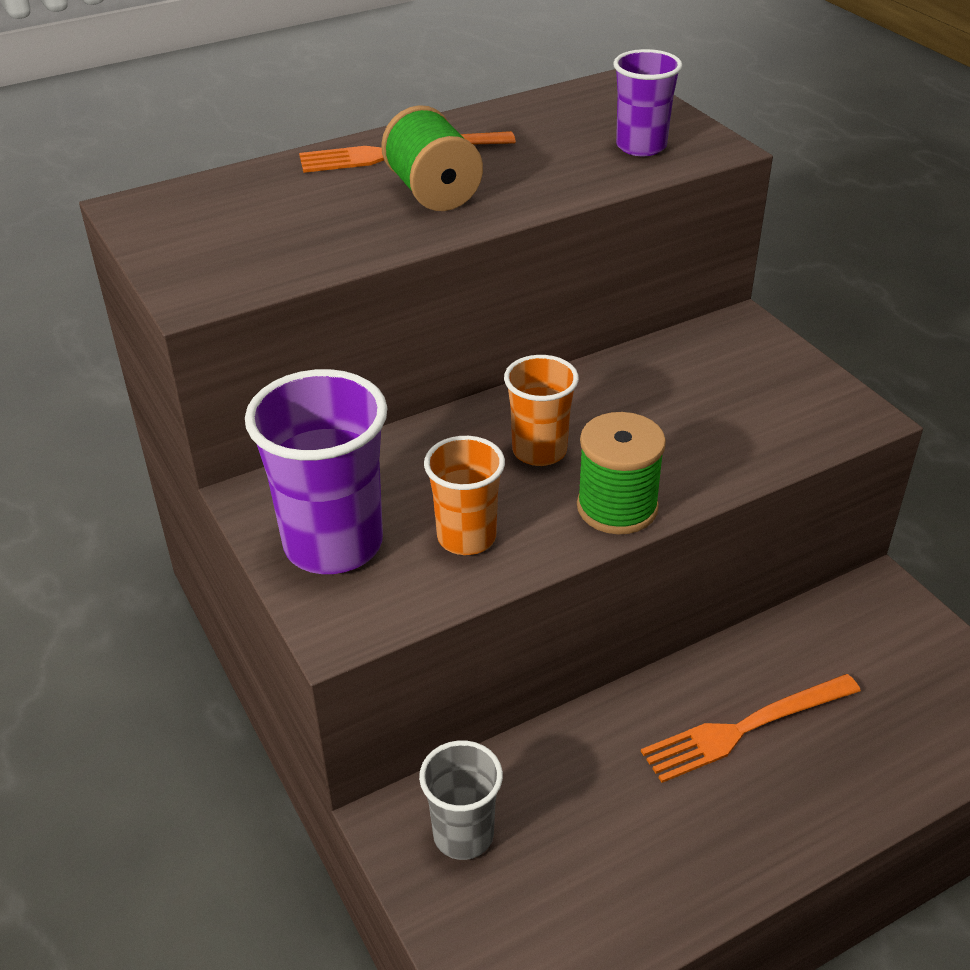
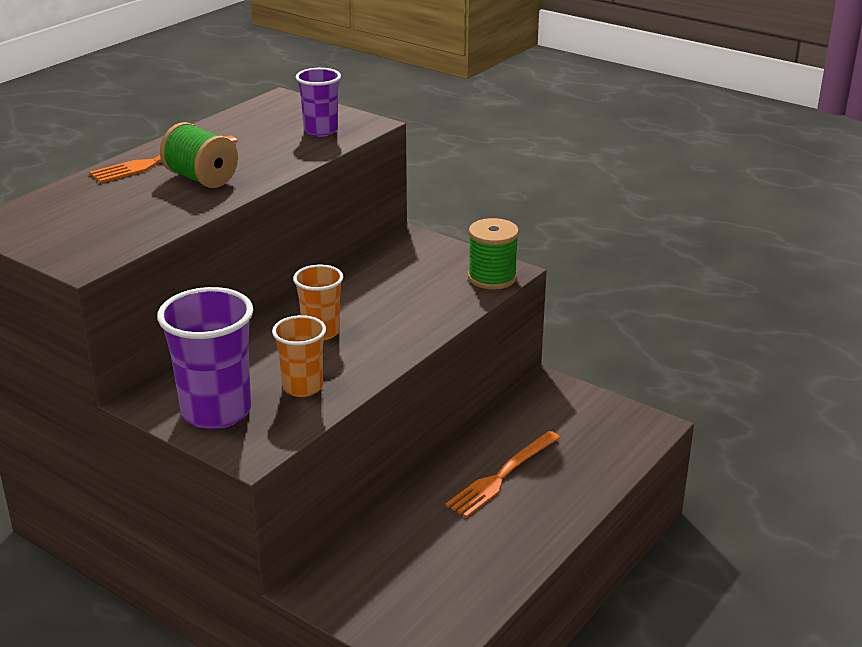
camera: 25 degrees left, 10 degrees down
(463, 835) = (357, 580): grey cup -> none
(617, 507) = (388, 349): green spool -> green spool (492, 278)

